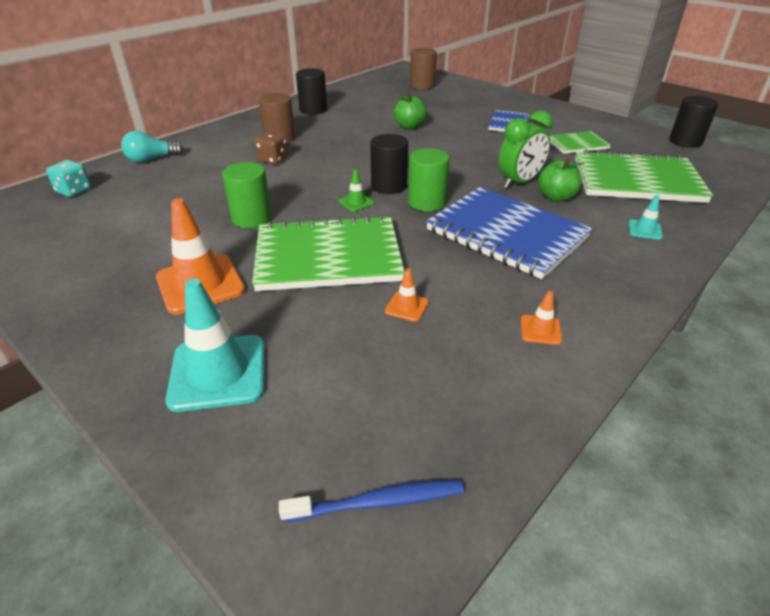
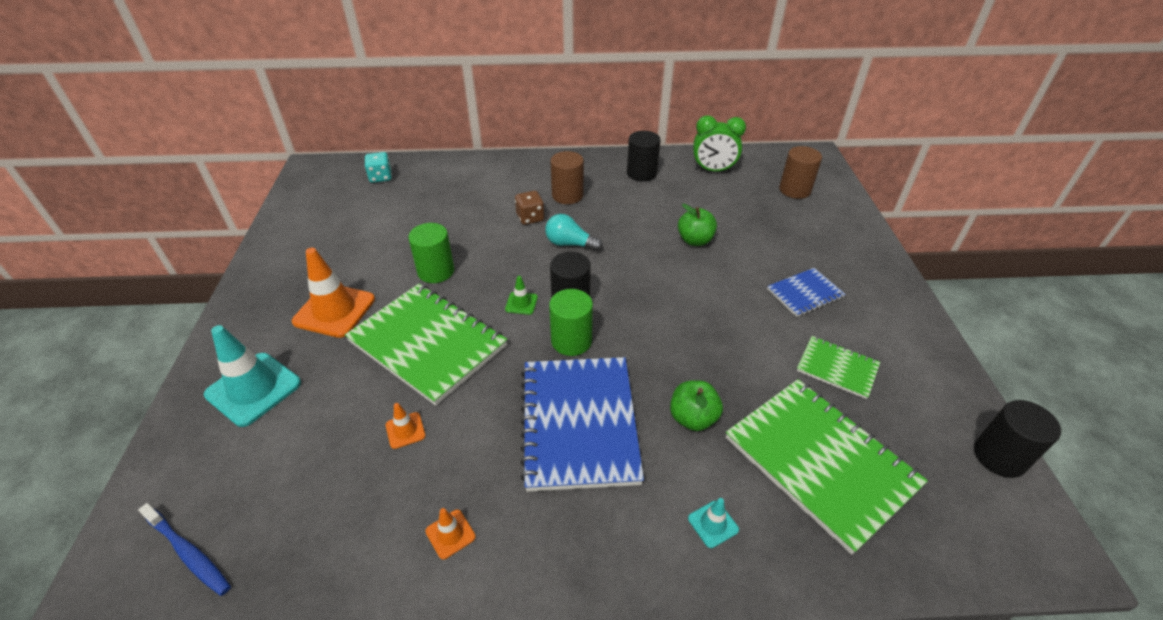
camera: 45 degrees right, 5 degrees up
(151, 159) = (457, 170): turquoise light bulb -> turquoise light bulb (570, 244)
(519, 182) = (687, 375): green clock -> green clock (713, 170)

